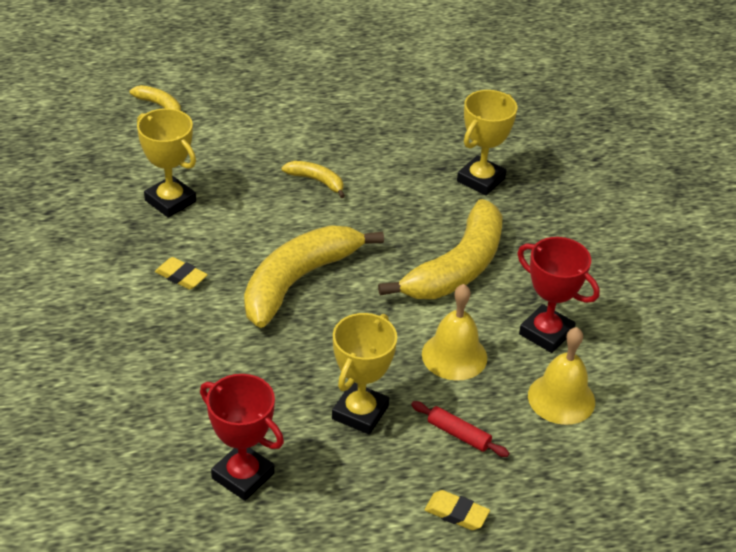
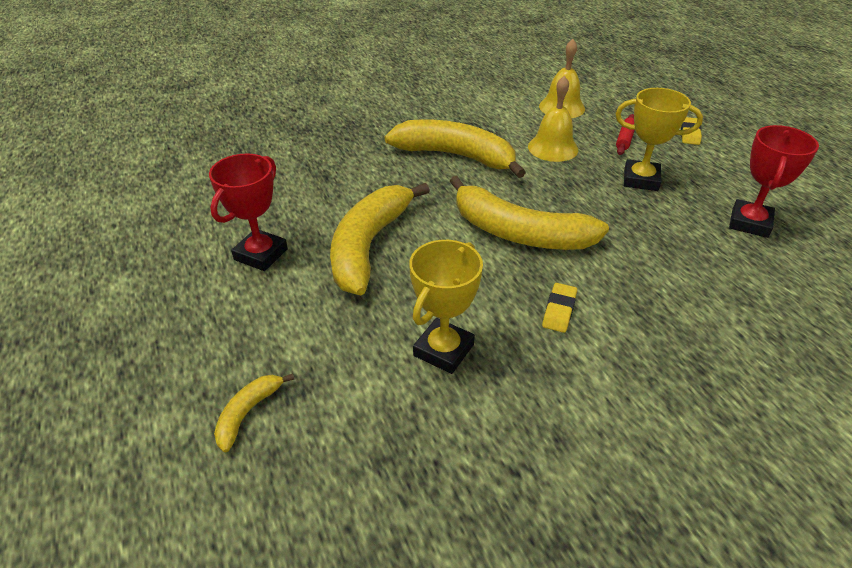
camera: 100 degrees left, 0 degrees up
(316, 181) = (369, 245): yellow banana -> yellow banana, size x2.20
(481, 180) = (338, 156): yellow trophy -> none
(546, 333) = (504, 116): red trophy -> red trophy (261, 254)

